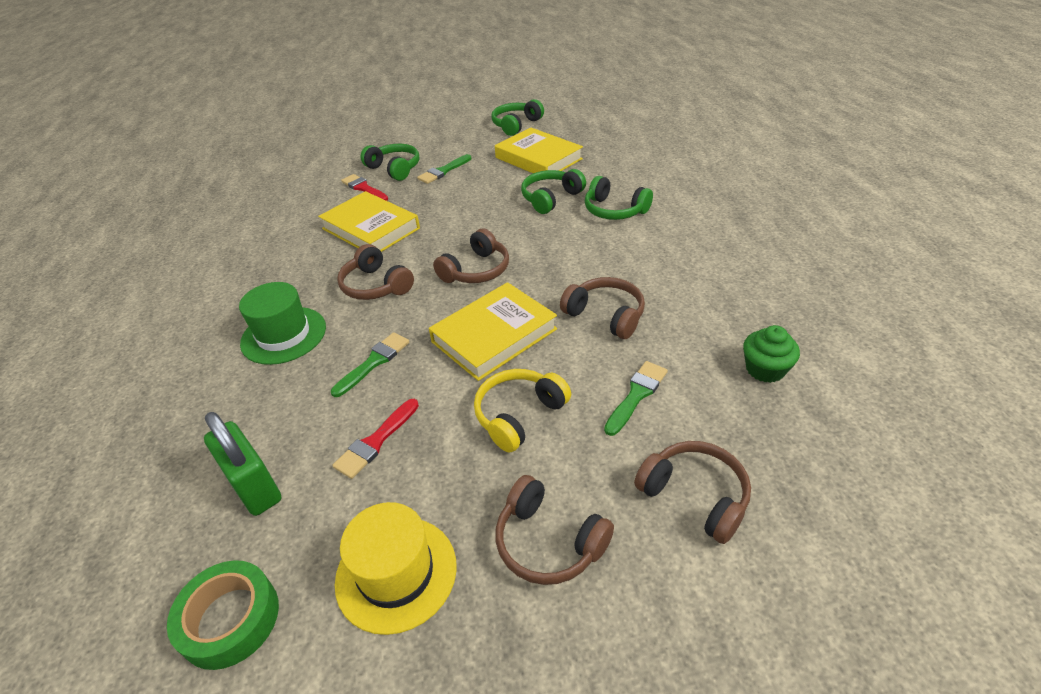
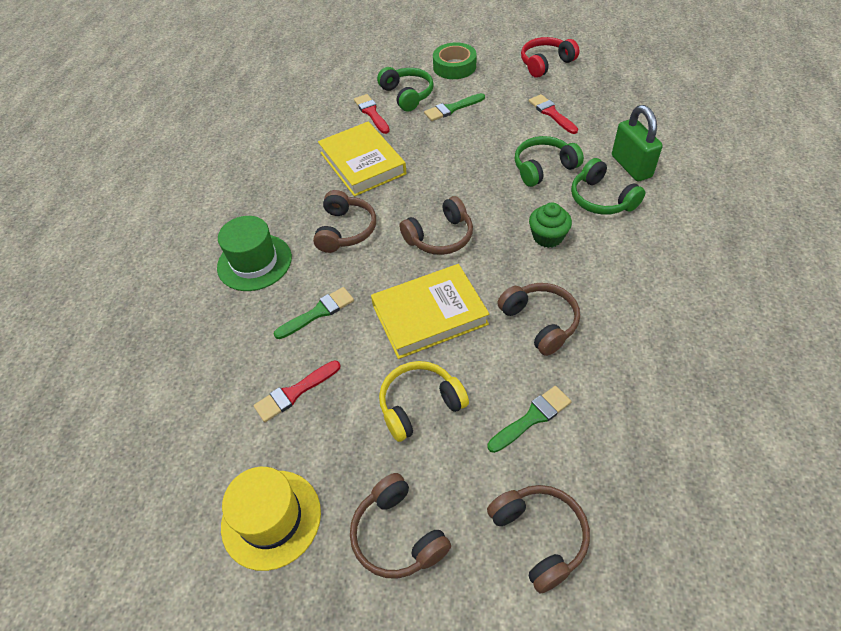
camera: 20 degrees right, 10 degrees up
(230, 619) = (144, 513): green tape -> green tape (454, 67)
(254, 487) = (191, 404): green padlock -> green padlock (631, 166)
(375, 286) = (346, 230): brown headphones -> brown headphones turned 150 degrees counterclockwise
(516, 125) = (545, 63): green headphones -> red headphones
(538, 158) = (551, 113): yellow book -> red brush
(765, 369) = (668, 429): green cupcake -> green cupcake (547, 237)

